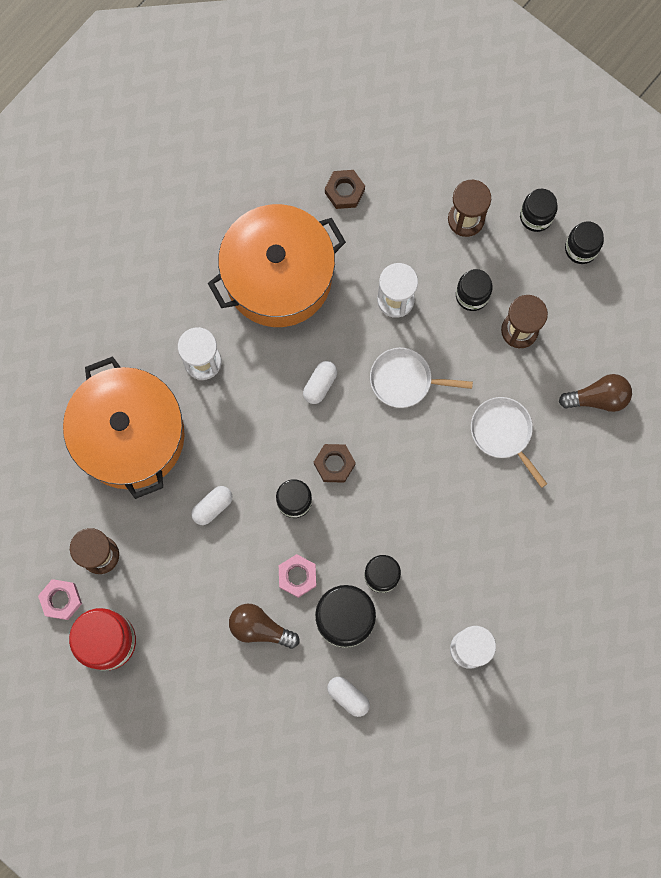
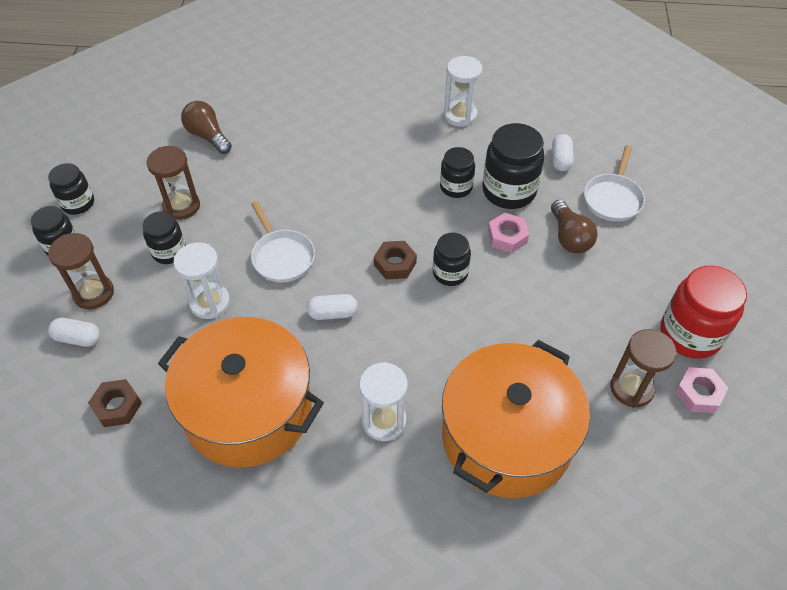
camera: 125 degrees left, 25 degrees down
(212, 507) = (508, 328): white capsule -> white capsule (78, 338)
(503, 433) = (279, 174): white pan -> white pan (613, 198)

